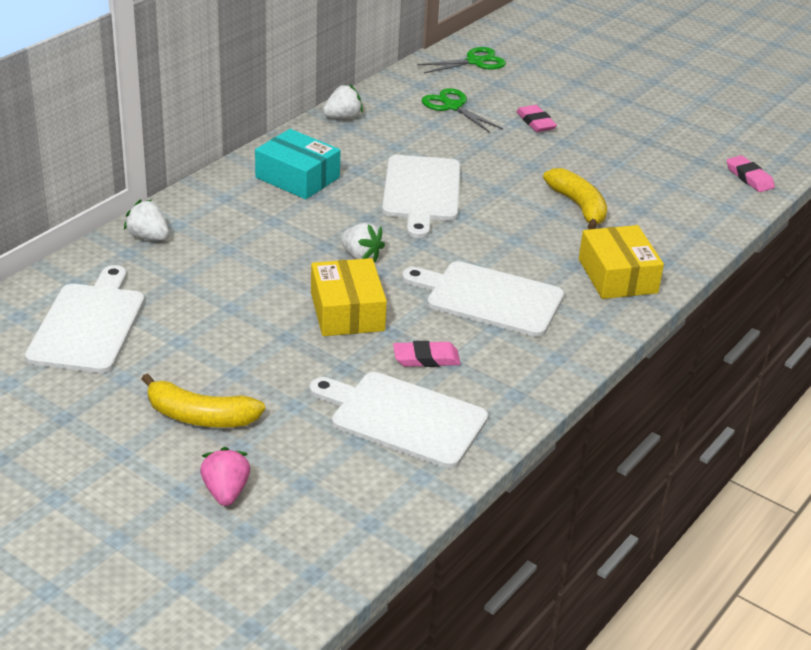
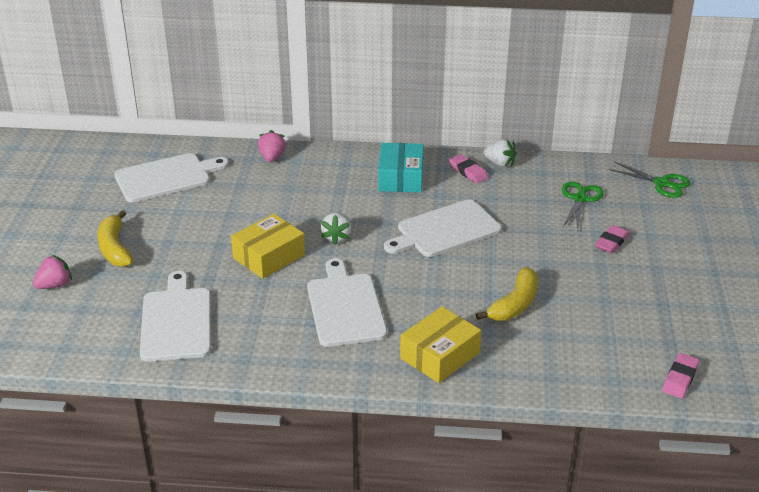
camera: 60 degrees right, 0 degrees up
(148, 237) = (272, 157): white strawberry -> pink strawberry
(426, 358) = (248, 306): pink eraser -> pink eraser (468, 171)

